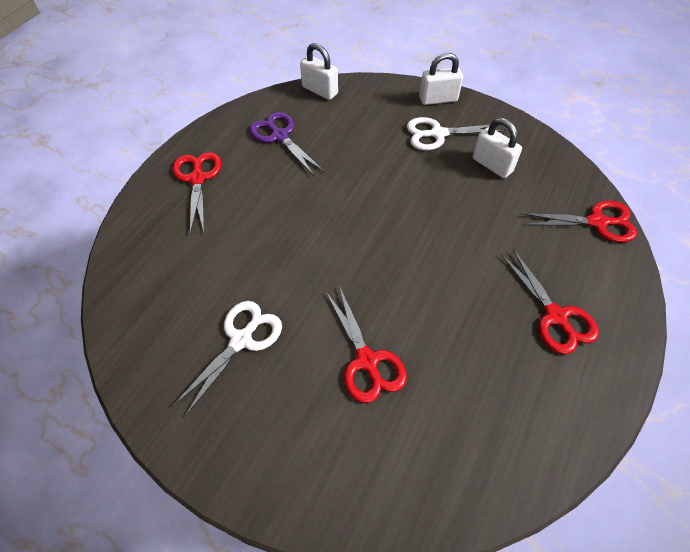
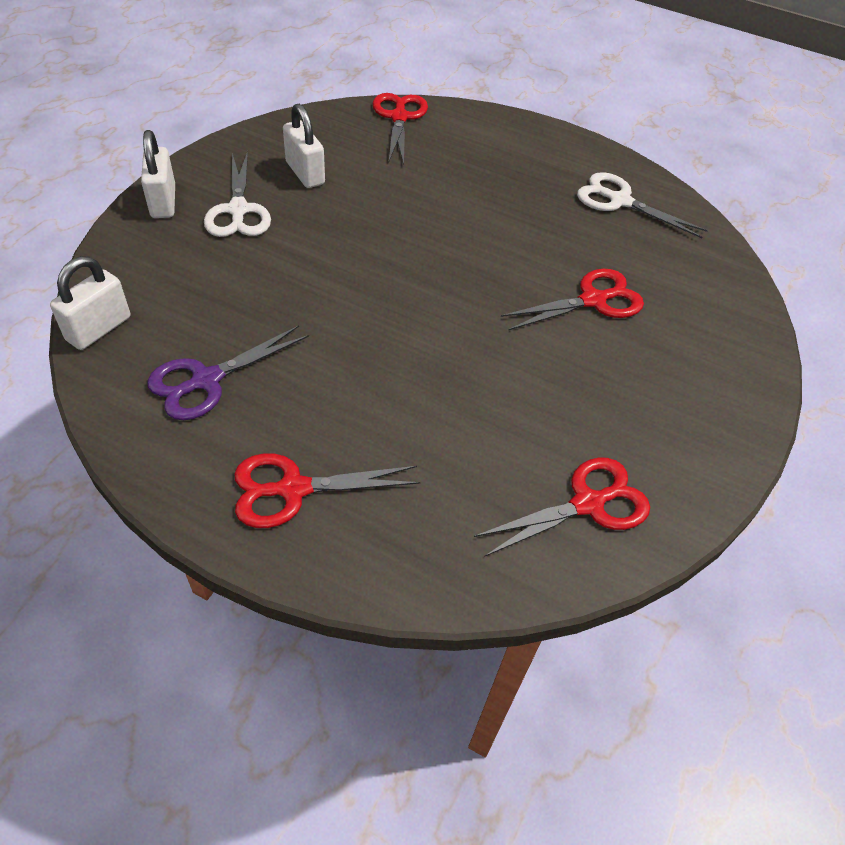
camera: 95 degrees left, 5 degrees down
(241, 340) = (587, 412): white scissors -> white scissors (619, 201)
(492, 165) = (305, 173): white padlock -> white padlock turned 75 degrees counterclockwise
(555, 316) = (519, 165): red scissors -> red scissors (588, 504)

